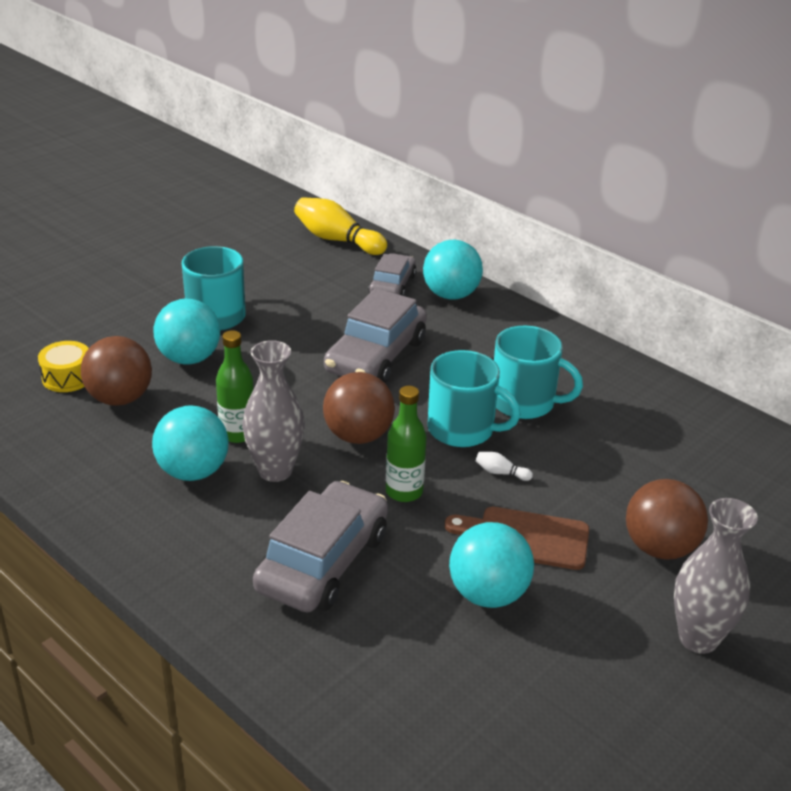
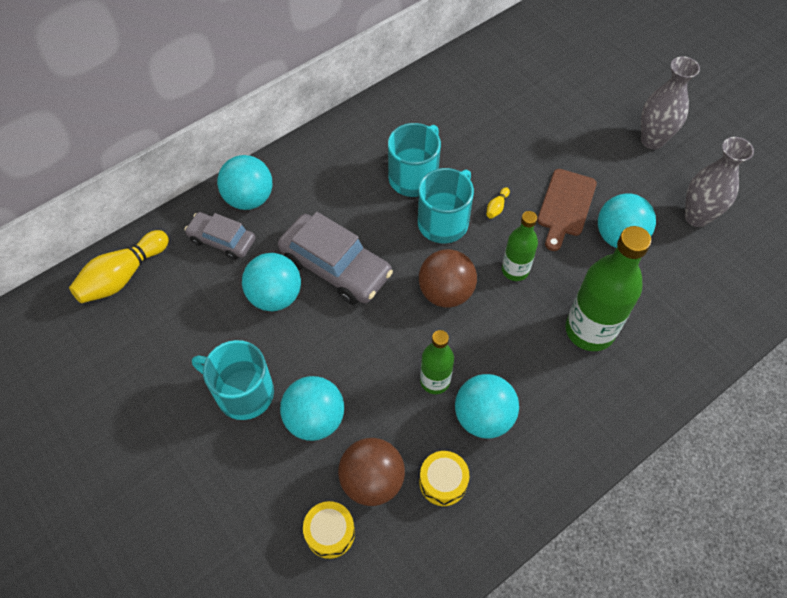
camera: 80 degrees left, 25 degrees up
(115, 445) = (443, 482): none -> yellow drum
(275, 470) = (485, 355): grey vase -> grey vase (696, 217)
(323, 562) = (589, 330): grey car -> green bottle
(331, 322) = (275, 296): none -> turquoise ball
(501, 473) = (497, 207): white bowling pin -> yellow bowling pin
(659, 548) = (575, 138): brown ball -> none

